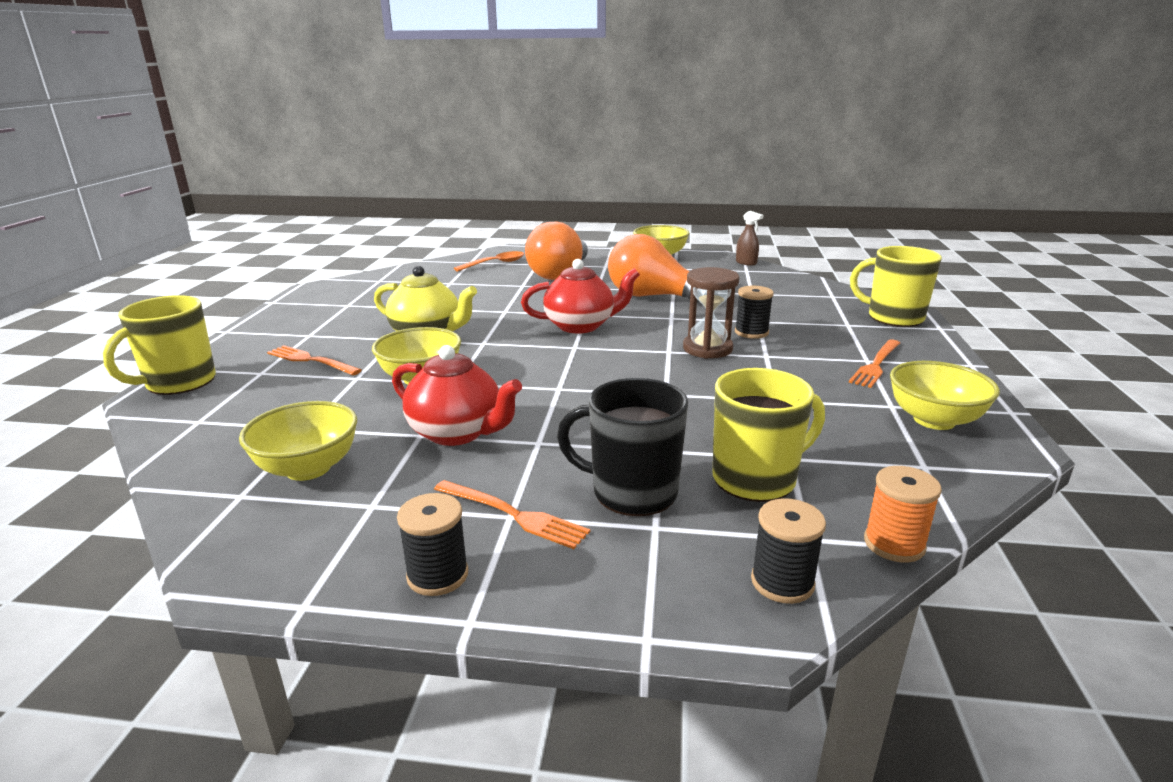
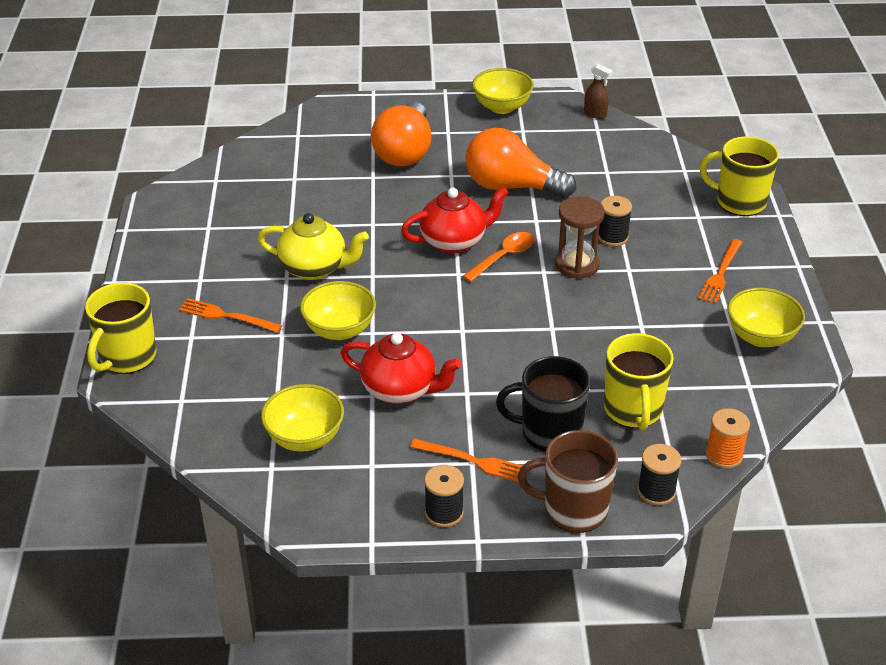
camera: 10 degrees left, 15 degrees up
(495, 264) = (327, 137): orange spoon -> orange spoon (504, 257)
(641, 593) = (573, 509): none -> brown mug
(756, 478) = (633, 410): yellow mug -> yellow mug turned 120 degrees clockwise

